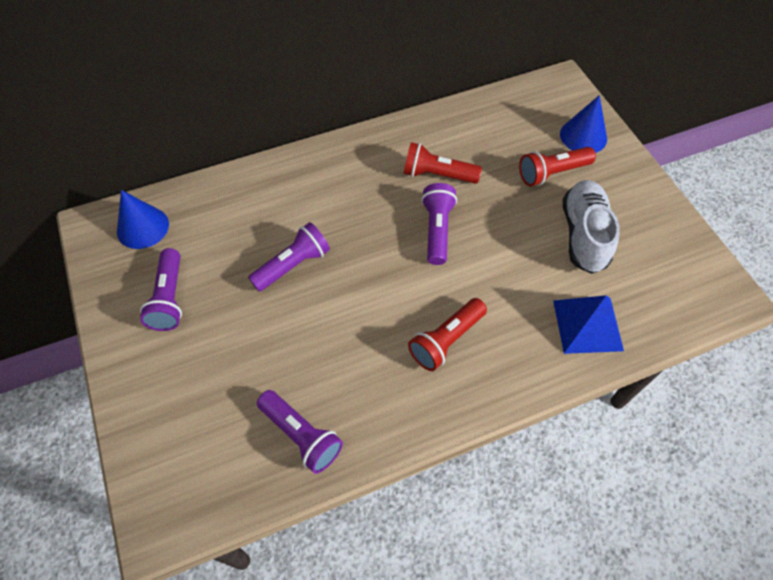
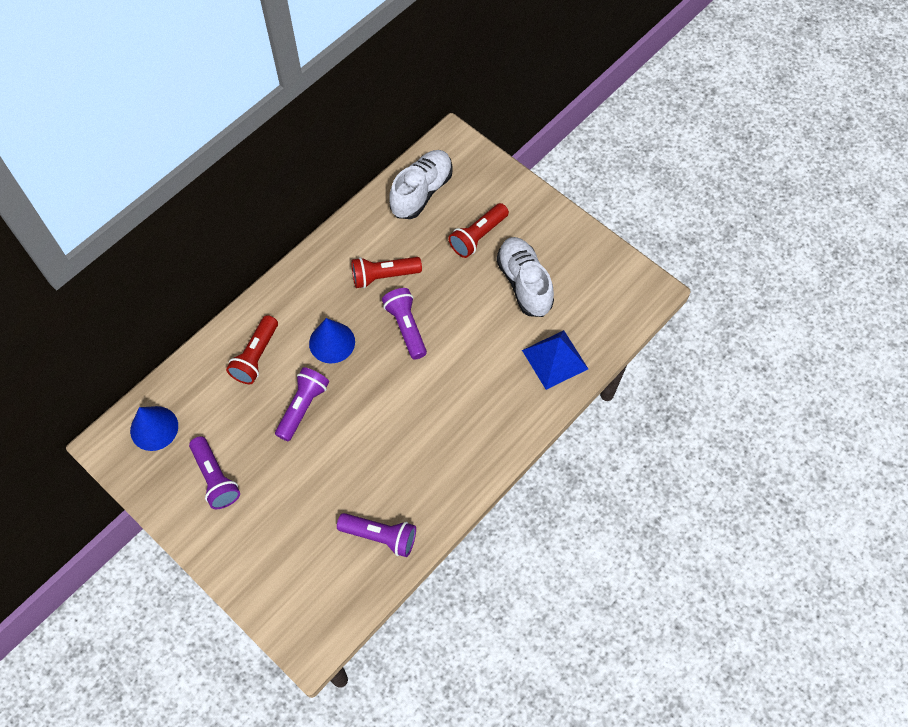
camera: 25 degrees left, 5 degrees up
(446, 340) = (454, 417): red flashlight -> red flashlight (256, 356)
(511, 115) = (421, 192): none -> white shoe
(583, 136) = (490, 190): blue cone -> blue cone (332, 342)

